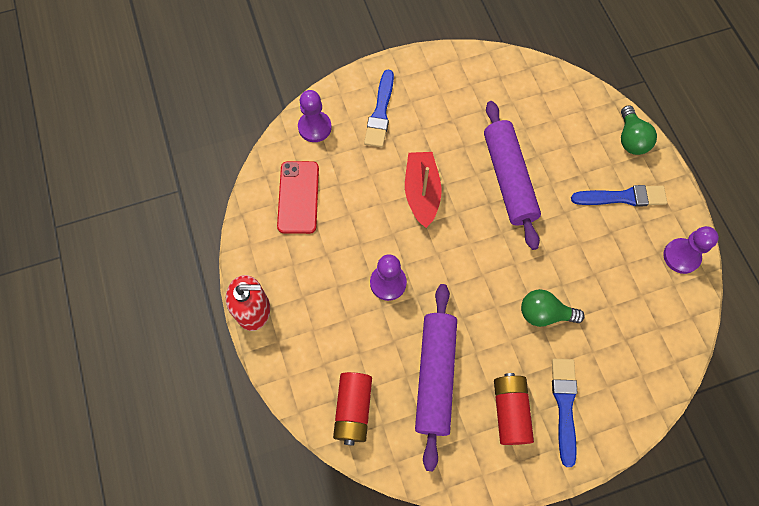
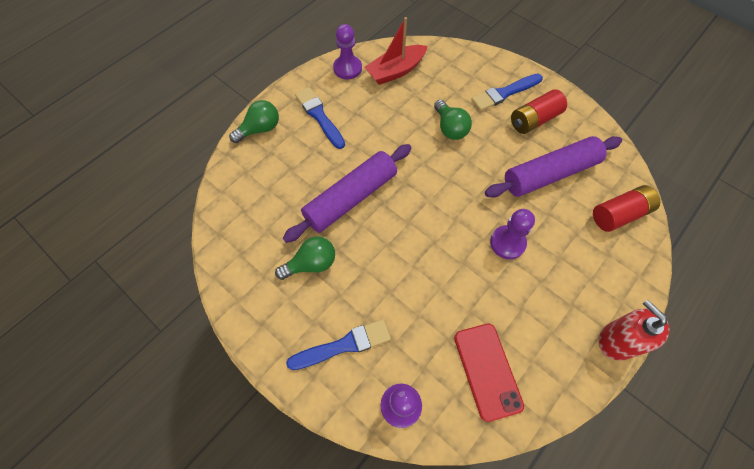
camera: 120 degrees left, 5 degrees down
(298, 197) = (487, 371): red phone -> red phone turned 75 degrees counterclockwise
(422, 193) = (408, 259): red boat -> red boat (395, 71)
(461, 120) = (311, 264): none -> green light bulb

